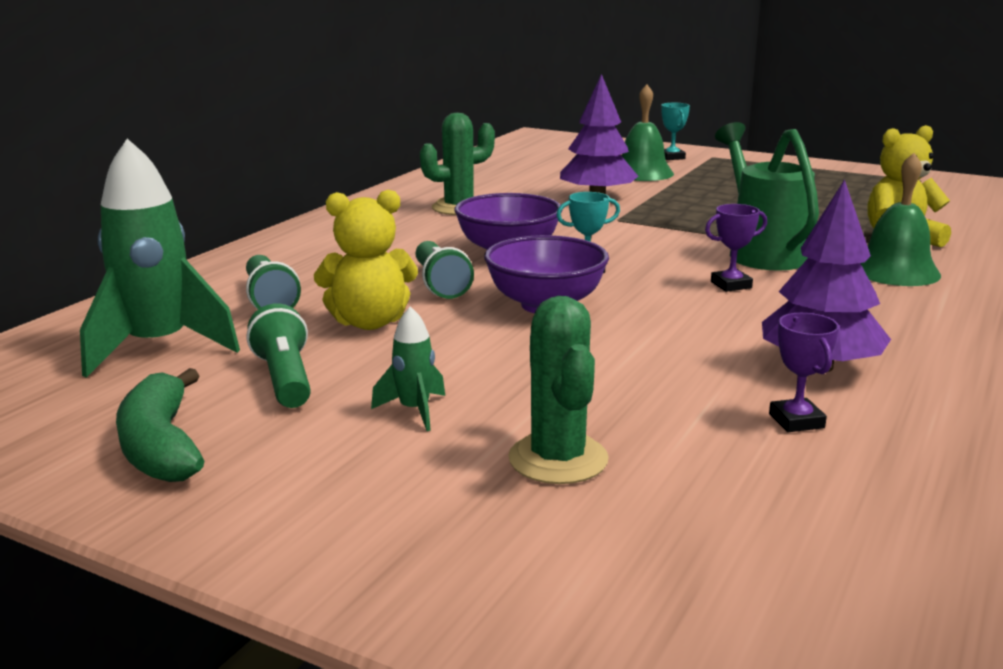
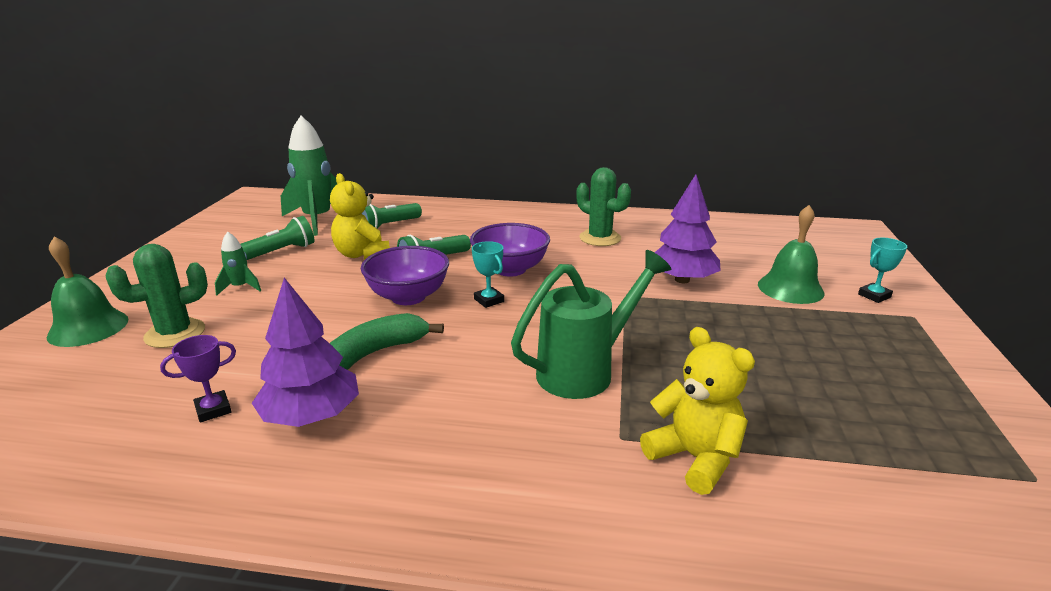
camera: 70 degrees right, 5 degrees up
(161, 446) = (208, 245): green banana -> green banana (376, 352)
(731, 285) = (485, 362): purple trophy -> none
(895, 271) = (579, 455): green bell -> green bell (88, 327)

